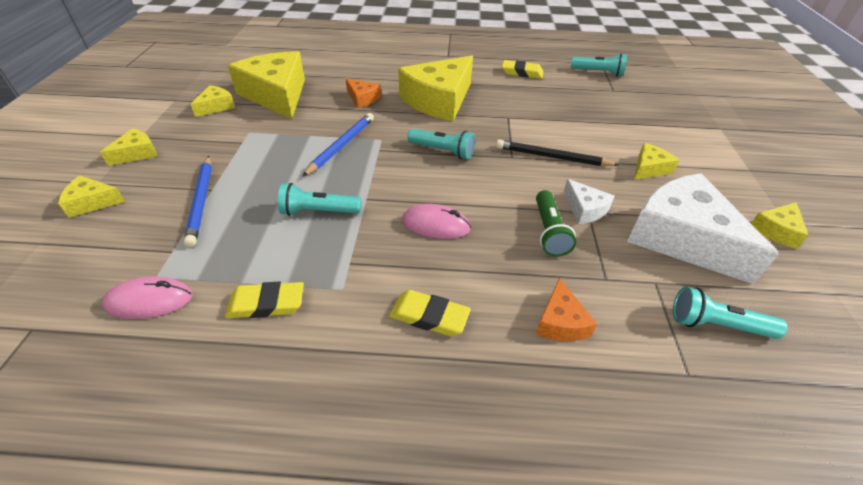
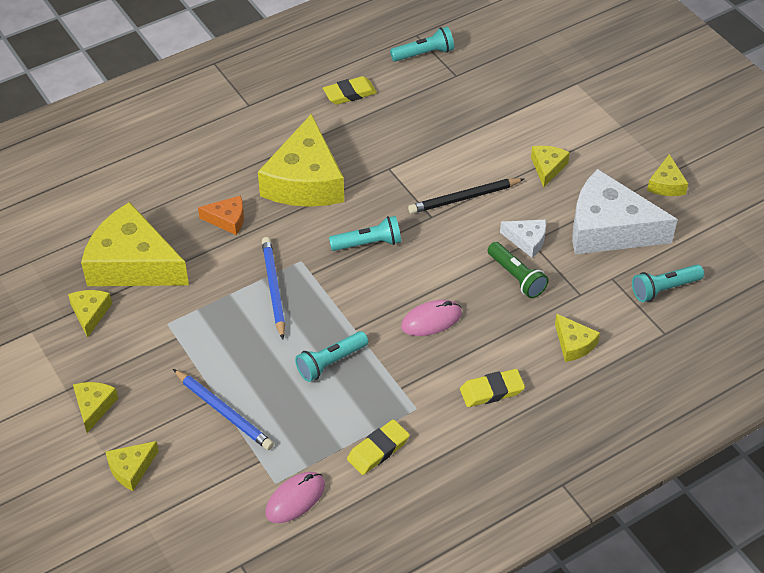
camera: 35 degrees left, 5 degrees up
(560, 322) = (574, 344): orange cheese -> yellow cheese

